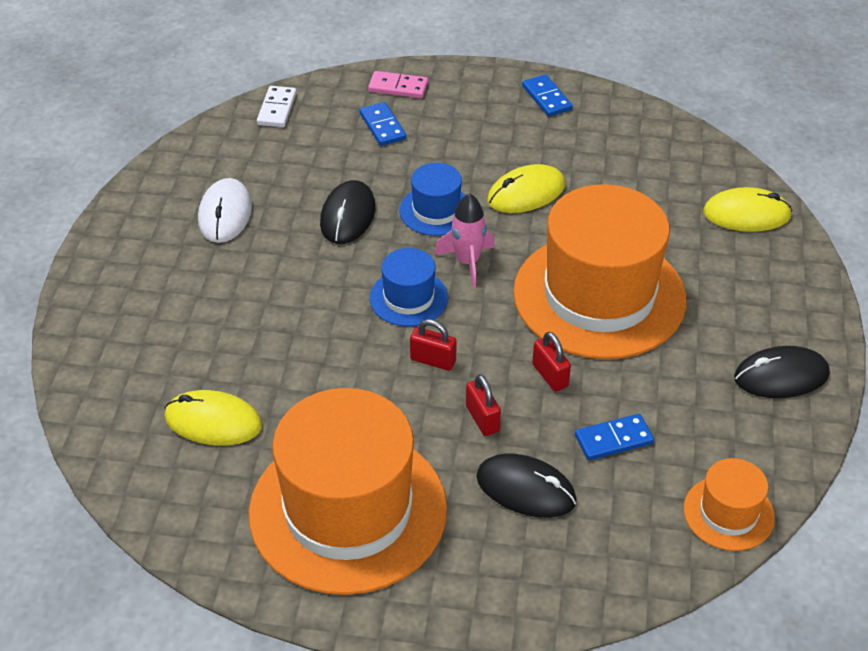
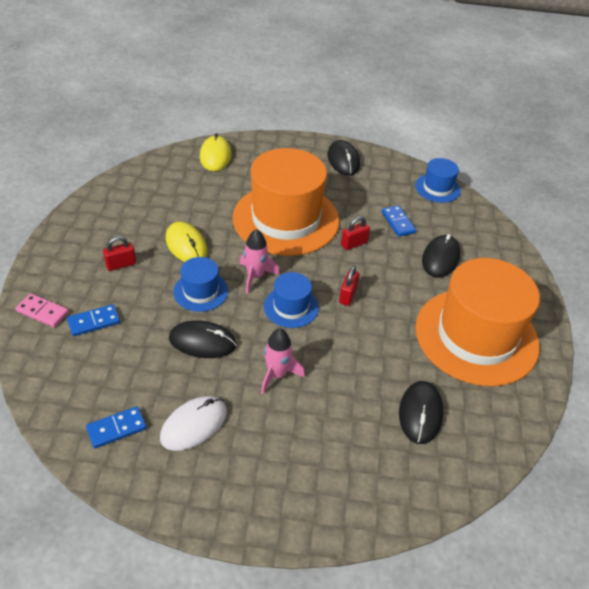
camera: 95 degrees left, 0 degrees up
(213, 421) = (420, 413): yellow mouse -> black mouse
(225, 214) = (194, 425): white mouse -> white mouse turned 45 degrees counterclockwise
(277, 109) = (52, 396): white domino -> none
(290, 283) = (277, 374): none -> pink rocket
(398, 87) = (42, 312): pink domino -> pink domino turned 75 degrees counterclockwise
(482, 419) = (392, 274): red padlock -> red padlock (121, 264)
(547, 98) = (80, 229): blue domino -> blue domino (116, 428)
(728, 513) = (437, 188): orange hat -> blue hat

